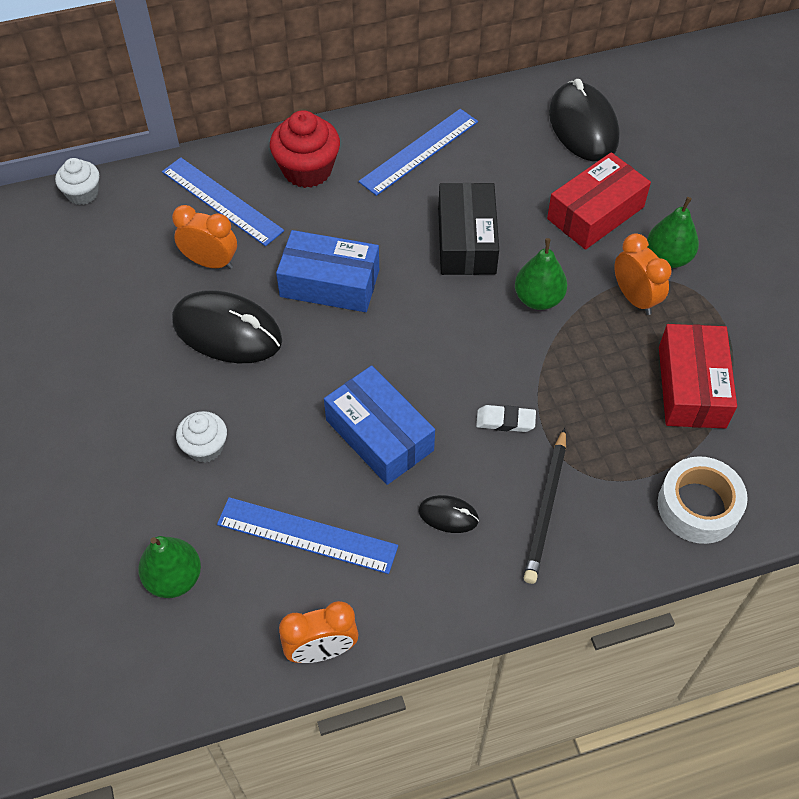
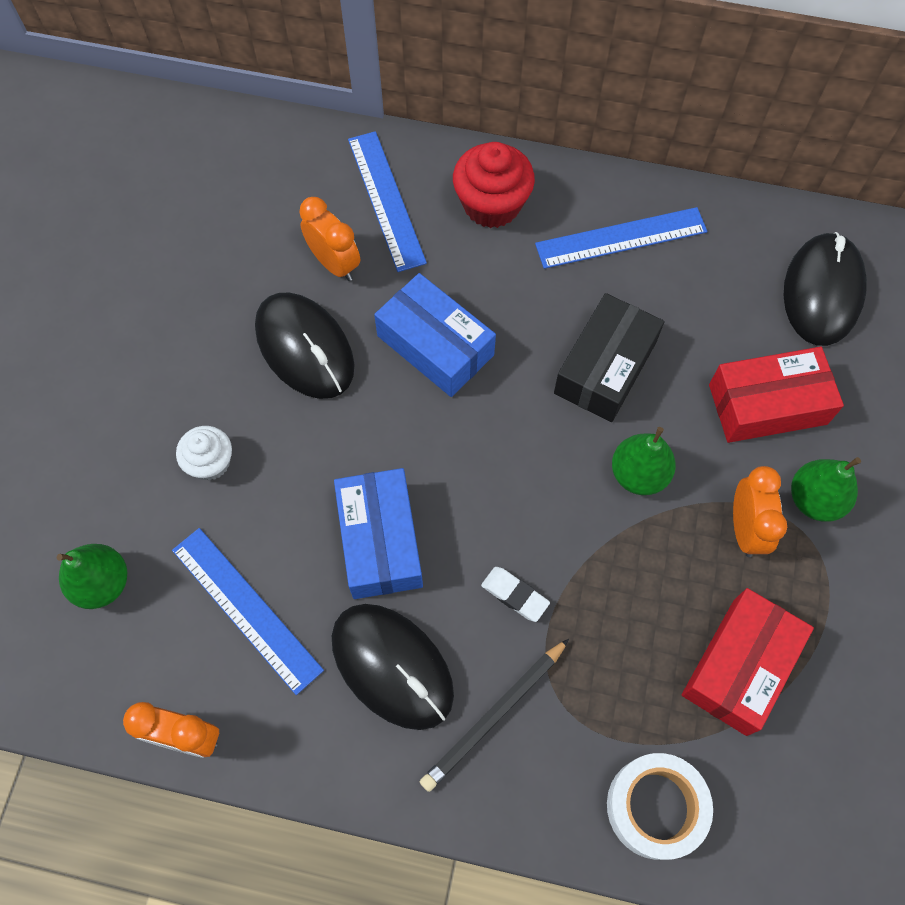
camera: 30 degrees right, 10 degrees up
(83, 193) = (261, 128): white cupcake -> none
(448, 515) = (392, 666): black mouse -> black mouse, size x2.13

